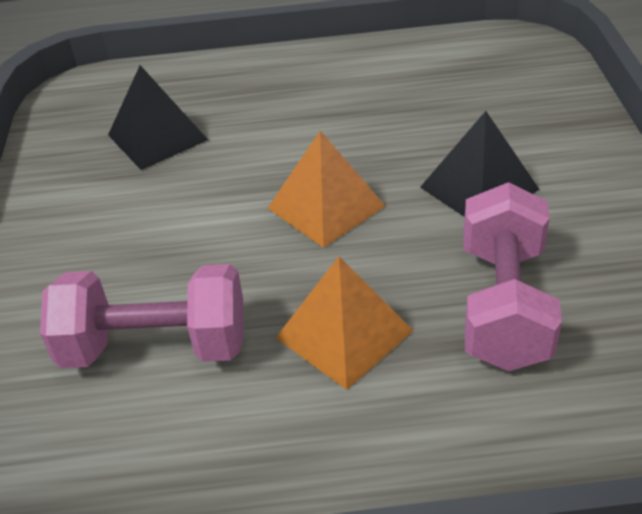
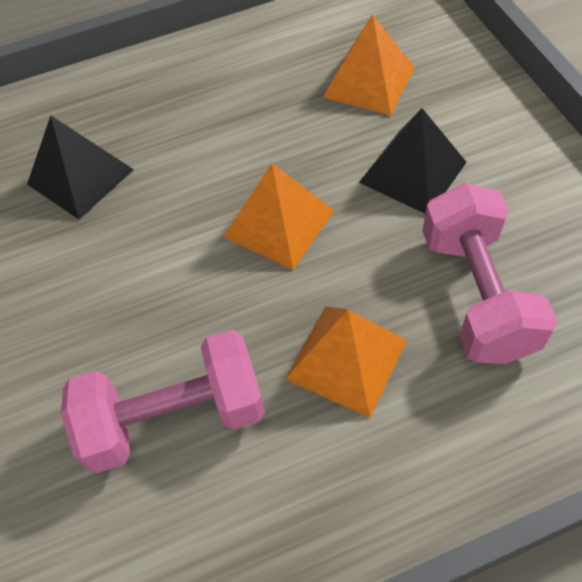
camera: 15 degrees left, 15 degrees up
(465, 106) = (369, 82): none -> orange pyramid

